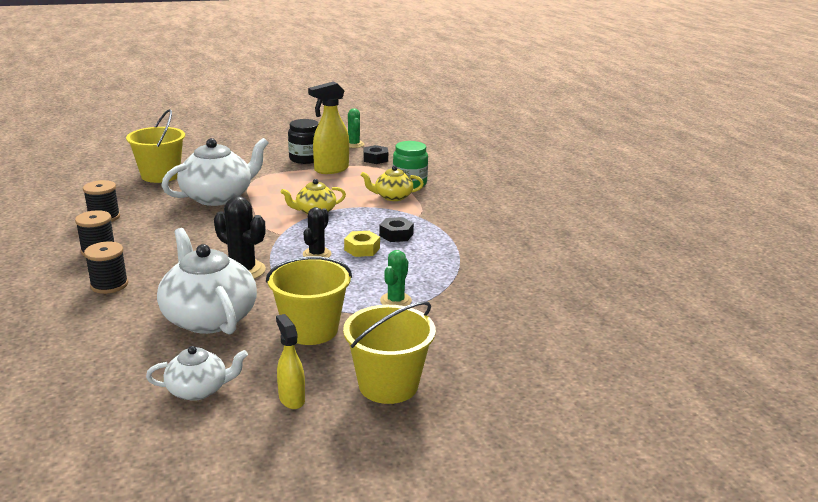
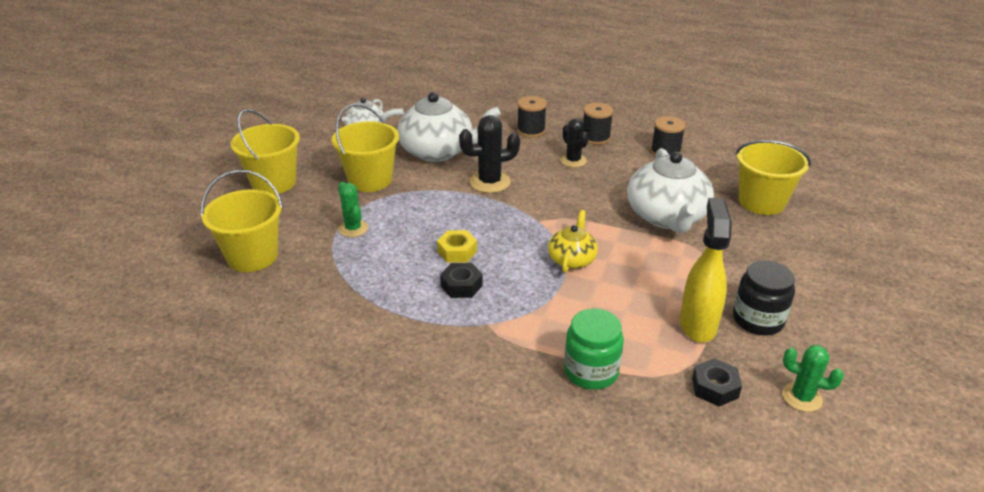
camera: 130 degrees right, 10 degrees up
(291, 399) = (314, 150): yellow spray bottle -> none
(317, 254) = (476, 224): black cactus -> black cactus (573, 161)
(392, 197) = (560, 333): yellow teapot -> none
(497, 326) = (252, 256): none -> yellow bucket

